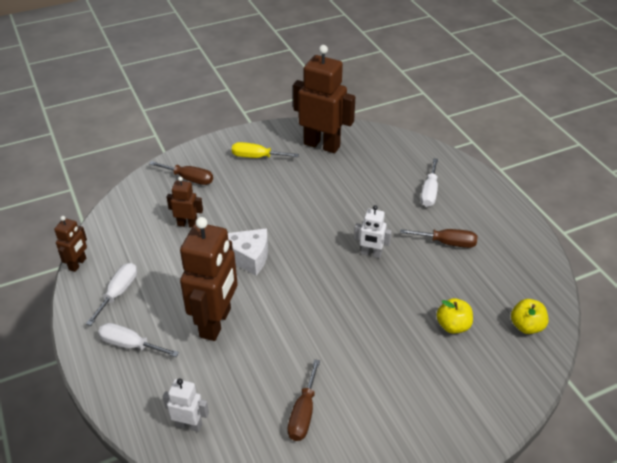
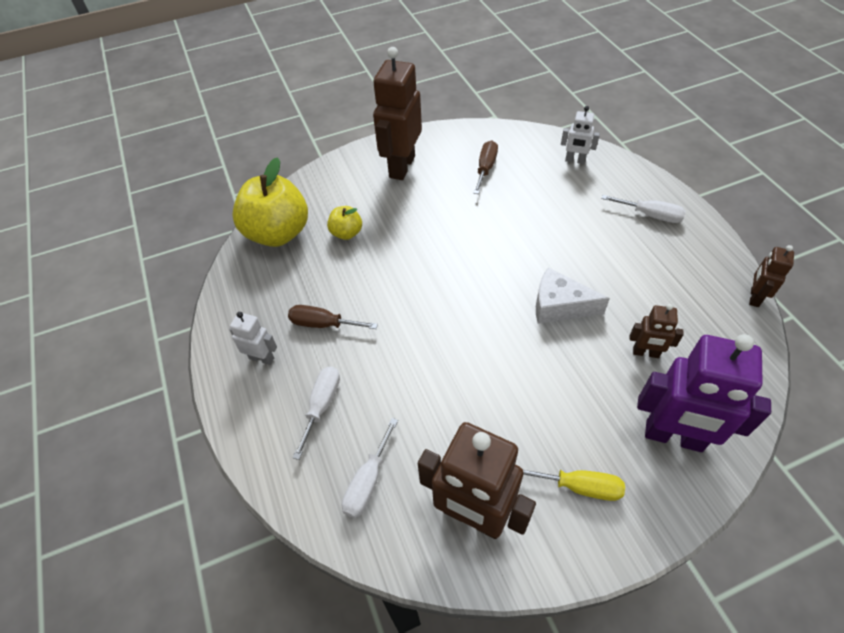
camera: 175 degrees left, 10 degrees up
(118, 293) = (688, 264): white screwdriver -> white screwdriver (368, 482)
(189, 179) = (673, 437): brown screwdriver -> purple robot
(216, 323) = (574, 235): brown robot -> brown robot (401, 166)
(371, 254) = (415, 310): white robot -> white robot (262, 358)
(526, 326) = (278, 233): yellow apple -> yellow apple, size x2.08

